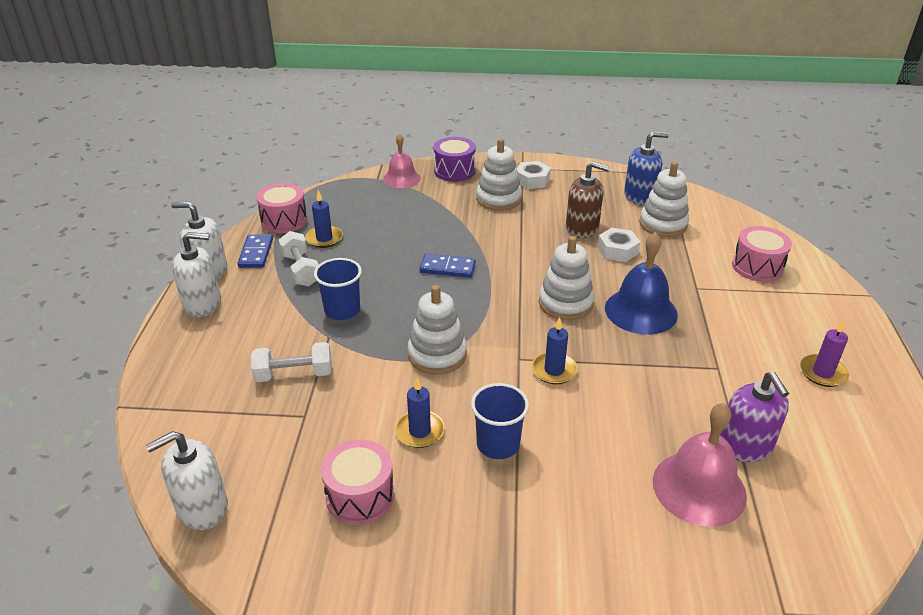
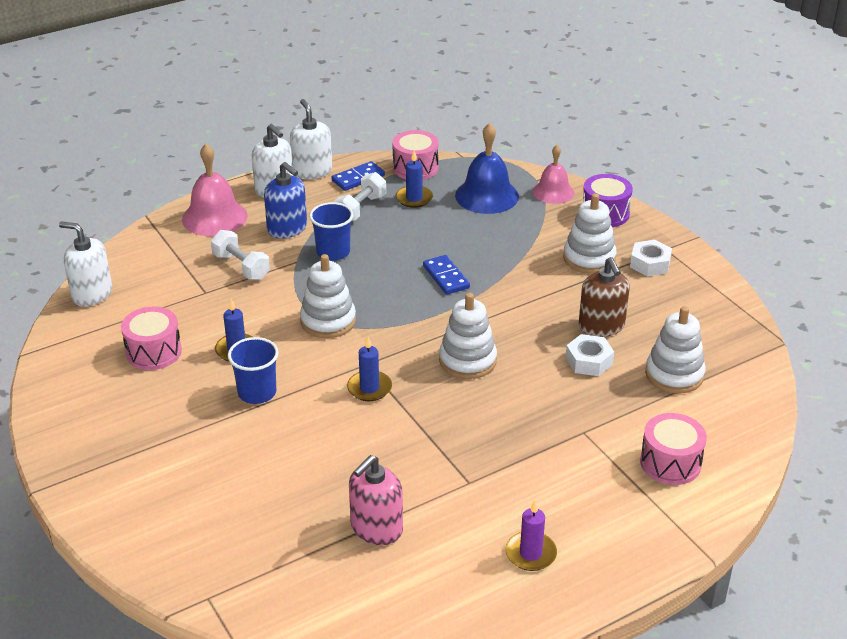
camera: 55 degrees right, 0 degrees up
(640, 196) = (709, 341): blue soap dispenser -> blue soap dispenser (287, 228)
(641, 311) = (505, 408): blue bell -> blue bell (486, 196)
(699, 488) = (302, 515): pink bell -> pink bell (214, 217)
(745, 446) = (376, 528): purple soap dispenser -> pink soap dispenser

